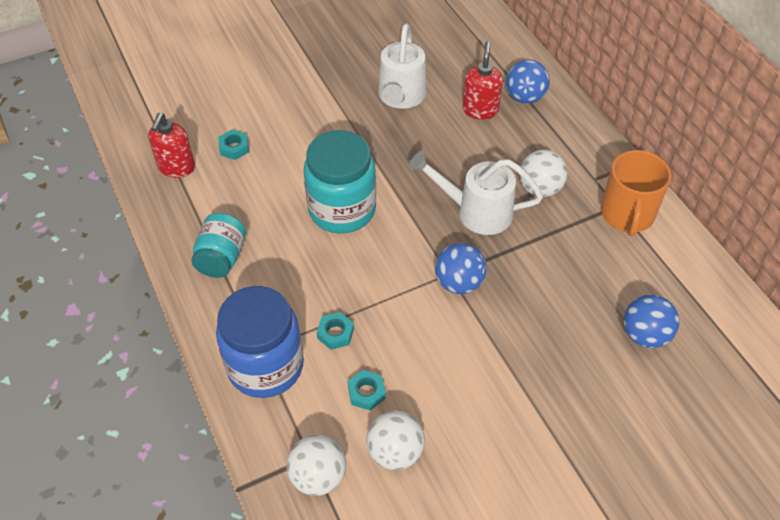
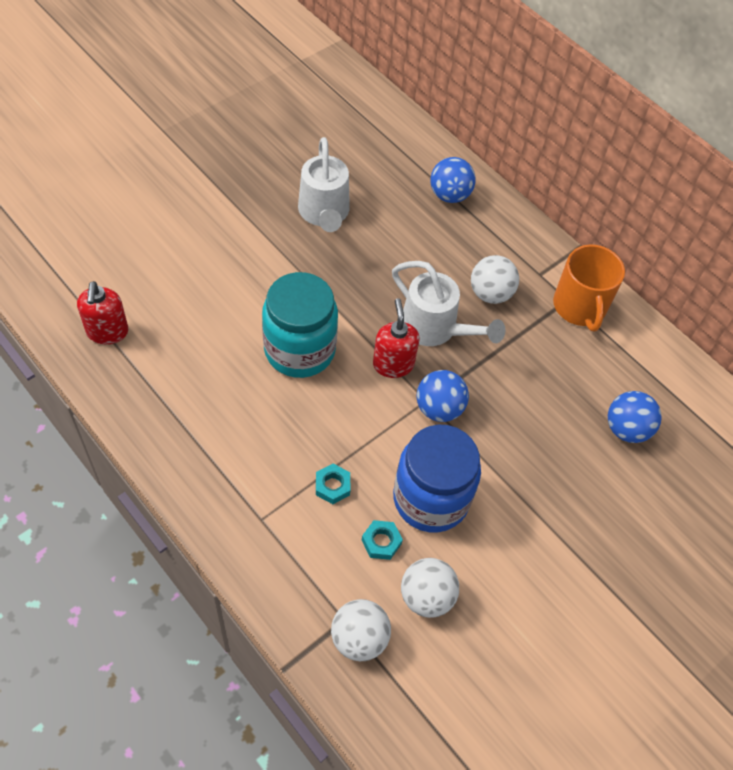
camera: 20 degrees left, 5 degrees up
(221, 258) = (189, 426): turquoise jar -> none
(234, 148) = (164, 299): turquoise nut -> none
(265, 366) = (272, 535): blue jar -> blue jar (431, 499)
(476, 211) = (435, 329): white watering can -> white watering can turned 135 degrees counterclockwise
(480, 110) = (409, 216): red soap dispenser -> red soap dispenser (393, 364)

